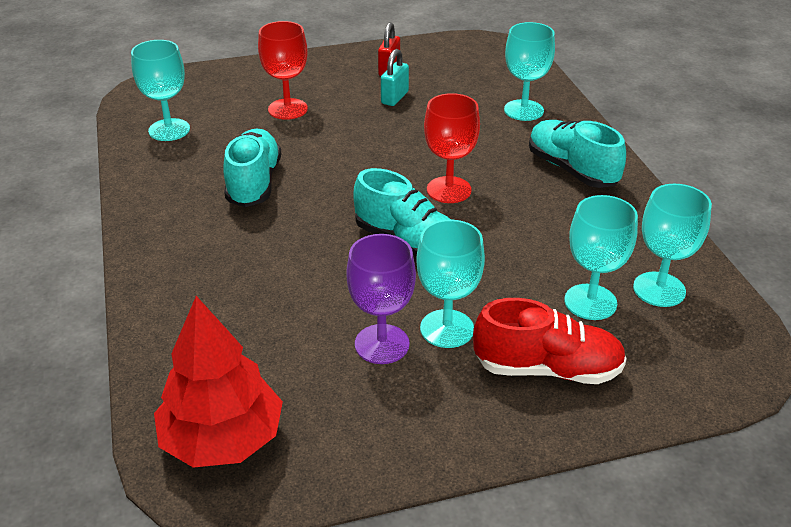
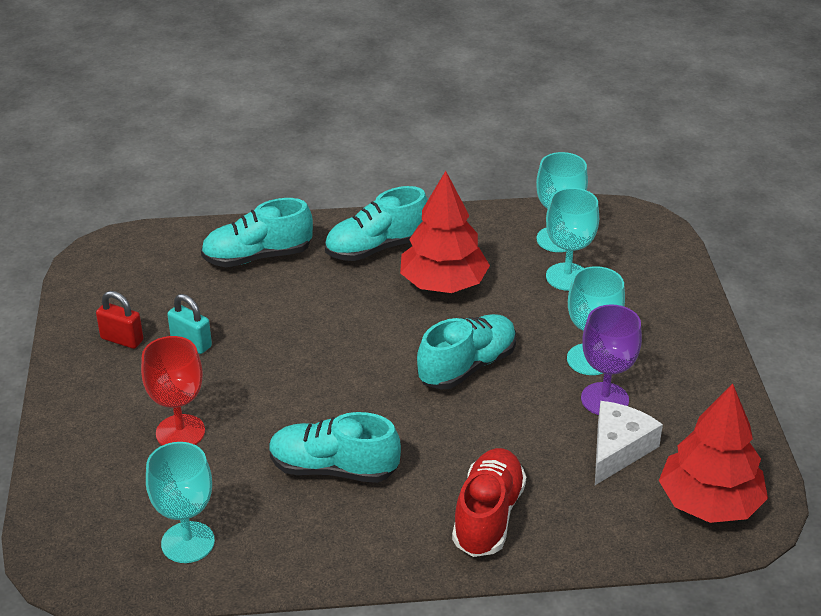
camera: 80 degrees left, 0 degrees up
(302, 359) = (618, 449): none -> white cheese
(449, 190) = (387, 329): red goblet -> none
(523, 110) = (257, 256): turquoise goblet -> turquoise shoe
(533, 215) = (443, 284): none -> red tree
(547, 369) = (642, 314): red shoe -> red shoe (488, 516)

